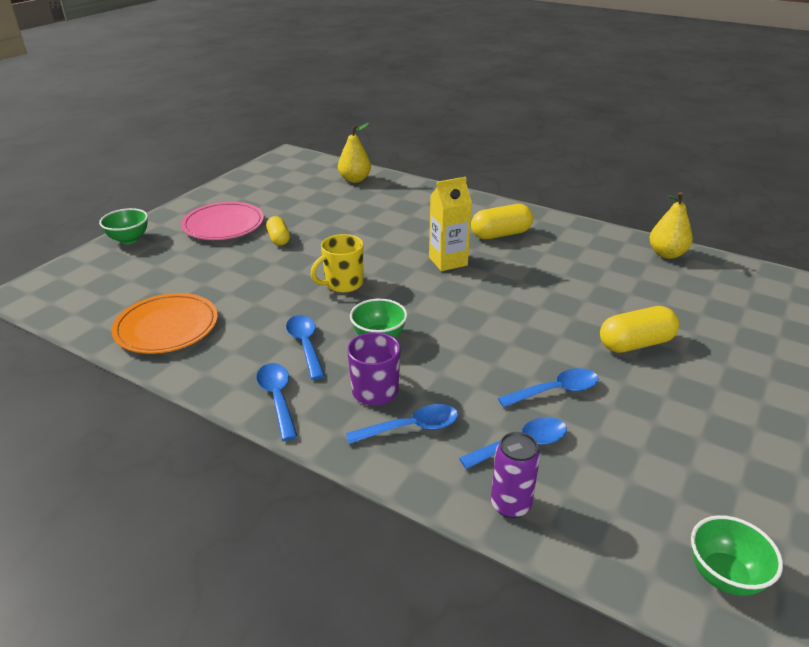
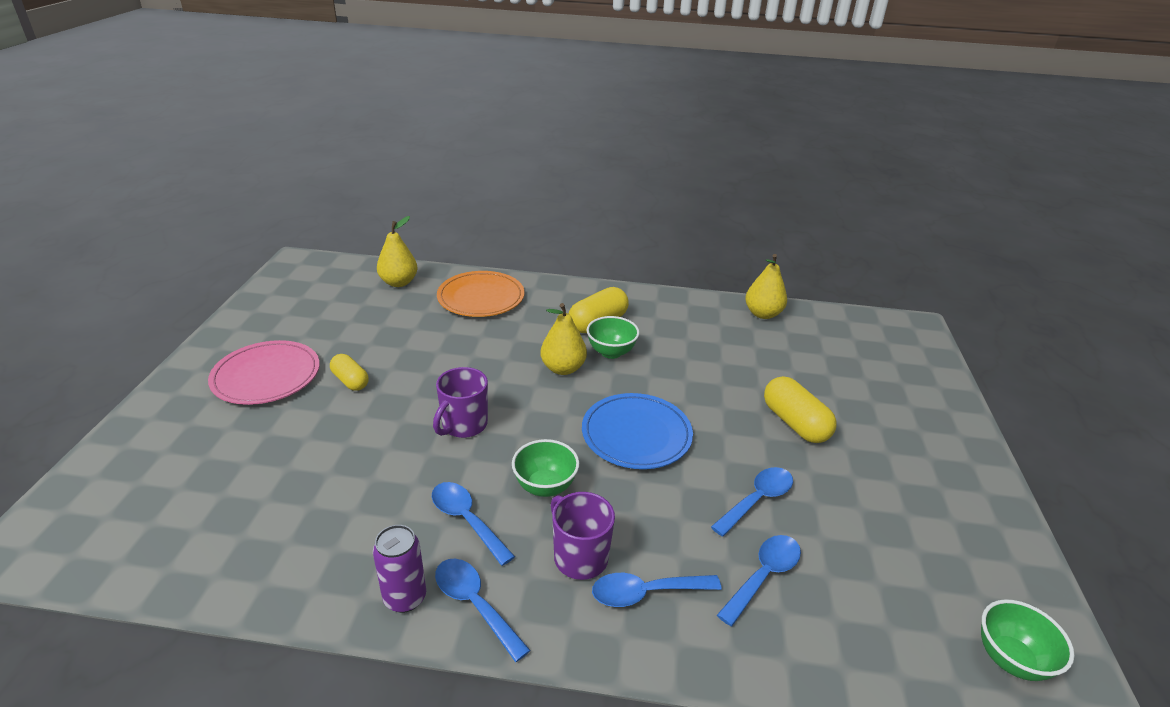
camera: 25 degrees left, 0 degrees up
(129, 239) = (141, 426): green bowl -> green bowl (611, 352)
(167, 327) = (272, 546): orange plate -> orange plate (481, 298)
(343, 284) = (463, 425): yellow mug -> purple mug
(411, 428) = (646, 593): blue spoon -> blue spoon turned 150 degrees counterclockwise
(448, 261) = (563, 368): yellow carton -> yellow pear
(479, 320) = (636, 434): none -> blue plate
(510, 505) = (795, 653): purple can -> purple can (405, 598)
(635, 344) = (794, 423): yellow capsule -> yellow capsule turned 75 degrees counterclockwise

